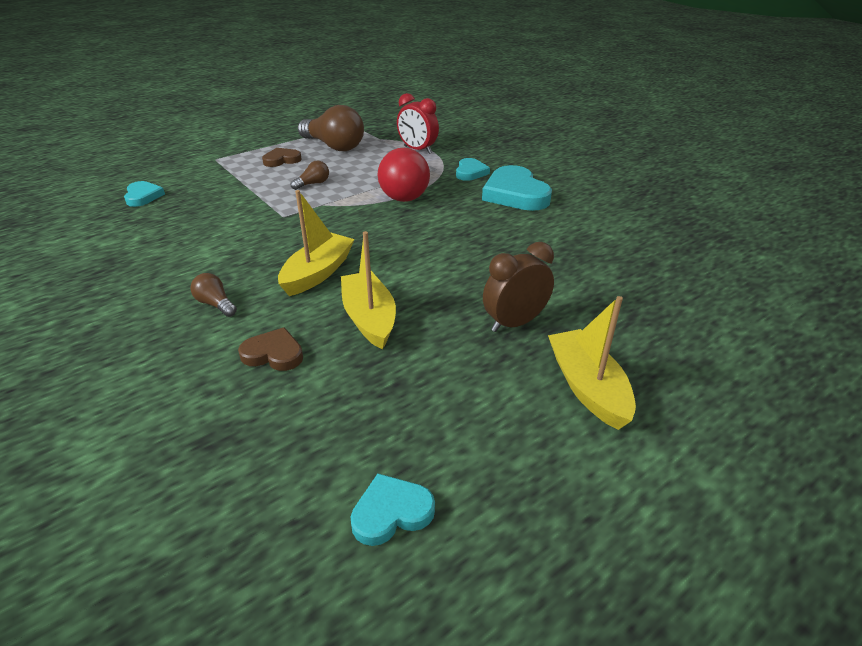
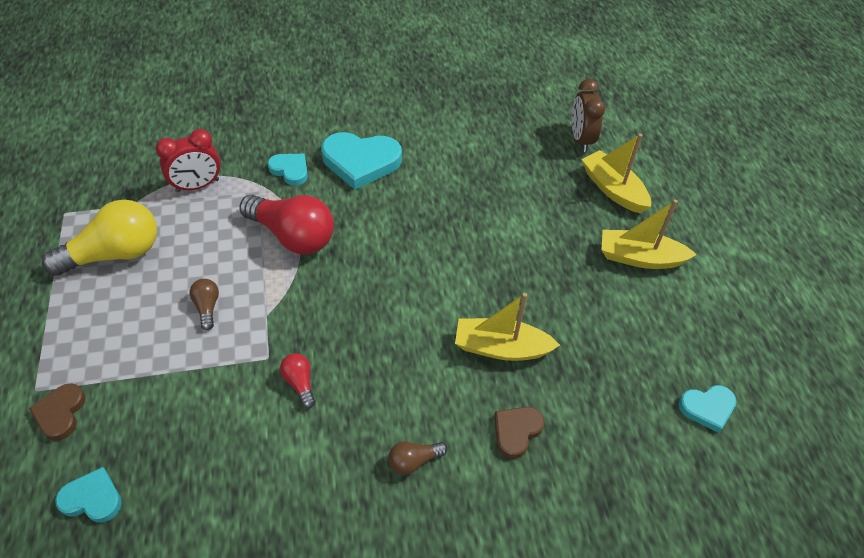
camera: 65 degrees left, 15 degrees up
(267, 234) = (300, 383): none -> red light bulb
(281, 160) = (109, 318): brown heart -> brown heart (60, 413)
(318, 273) = (407, 362): yellow boat -> yellow boat (613, 189)
(334, 146) = (115, 254): brown light bulb -> yellow light bulb
(391, 512) = (707, 408): turquoise heart -> turquoise heart turned 105 degrees counterclockwise
(514, 323) = (554, 260): brown clock -> brown clock (580, 139)

